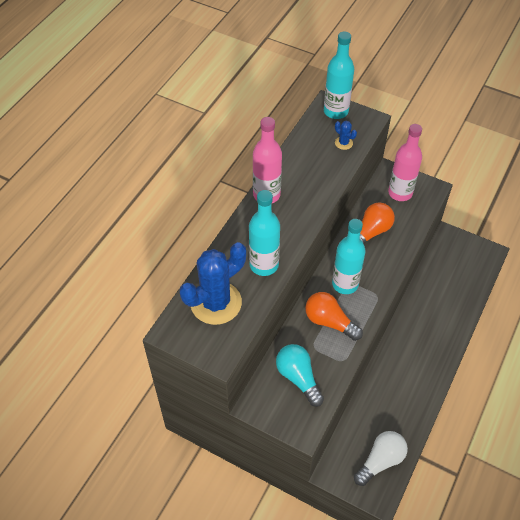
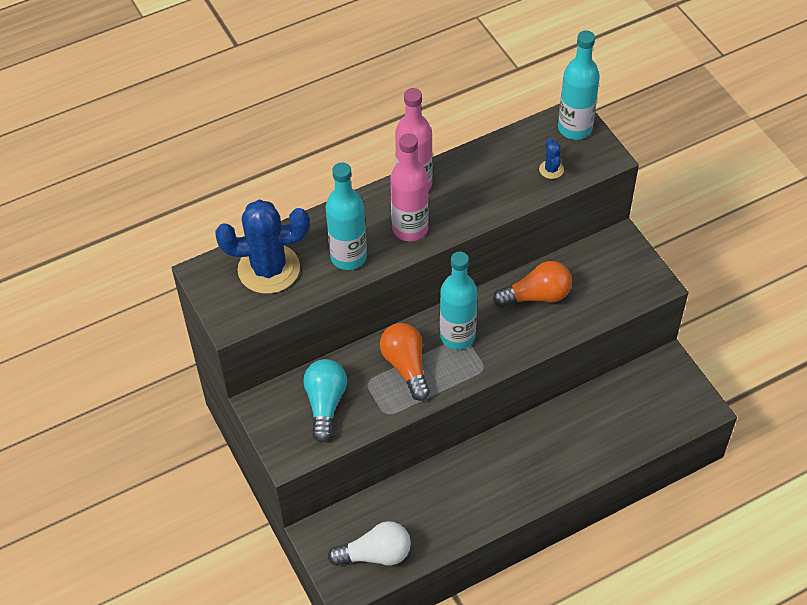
camera: 35 degrees right, 0 degrees up
(400, 193) = (612, 269): pink bottle -> pink bottle (410, 229)

